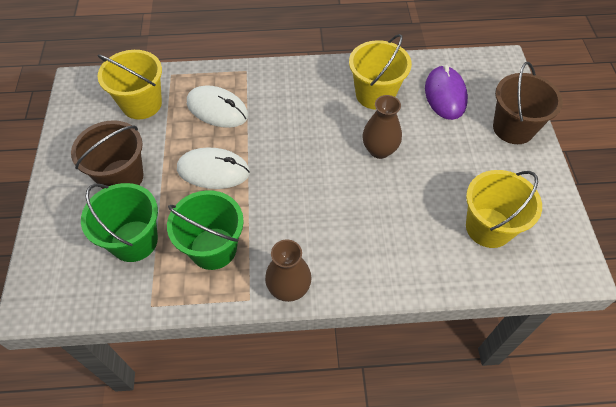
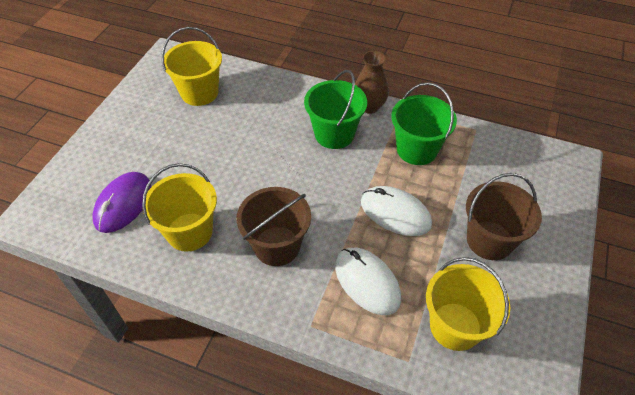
camera: 155 degrees left, 5 degrees down
(134, 241) = (483, 177): green bucket -> green bucket (334, 134)
(379, 150) = (231, 175): brown vase -> none
(513, 128) = (100, 150): brown bucket -> brown bucket (277, 246)

